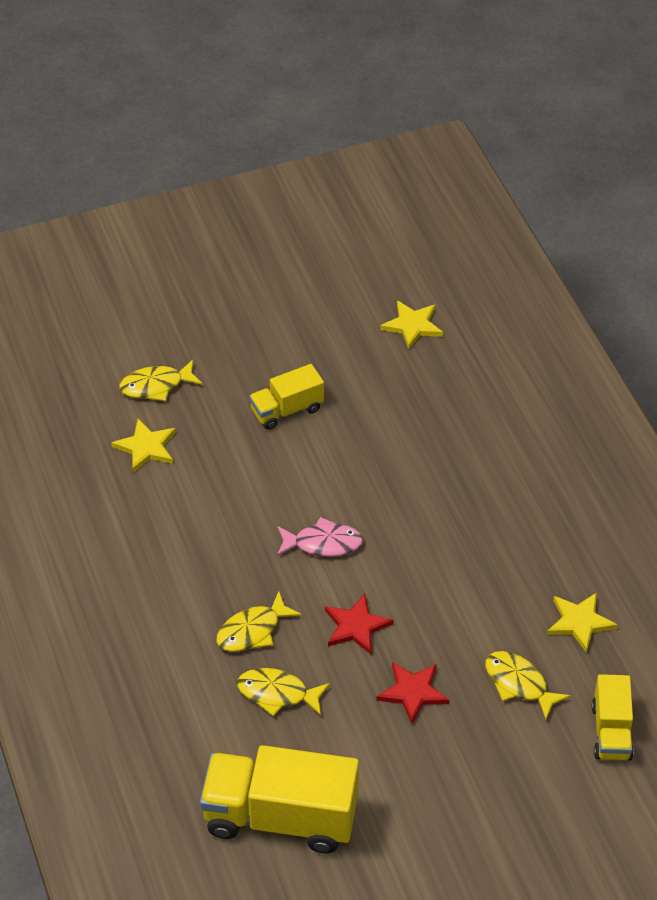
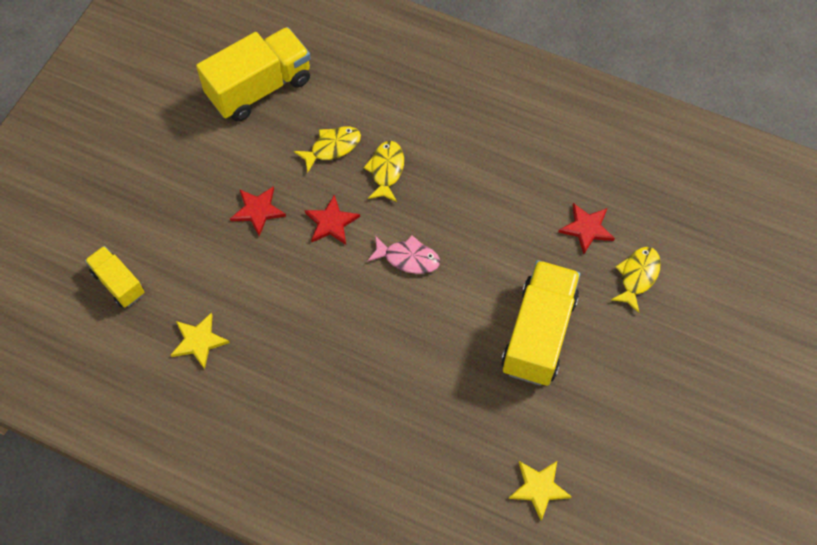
camera: 135 degrees right, 15 degrees up
(146, 447) = (586, 228): yellow star -> red star
(287, 410) = (538, 334): yellow truck -> yellow truck, size x1.82
(323, 543) = (408, 258): pink fish -> pink fish turned 120 degrees counterclockwise
(519, 684) = (200, 267): yellow fish -> none

